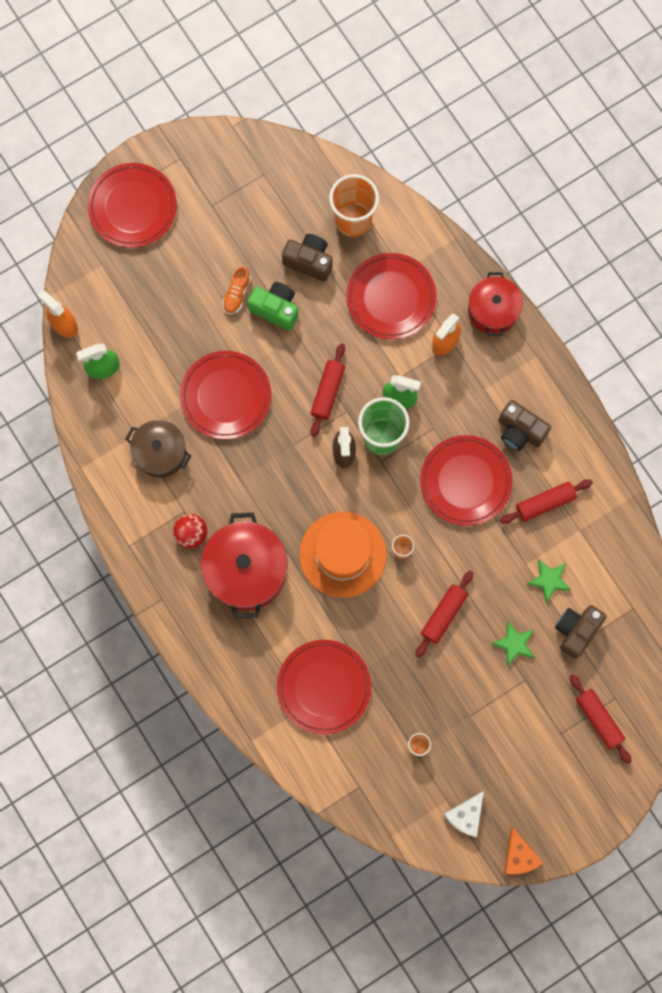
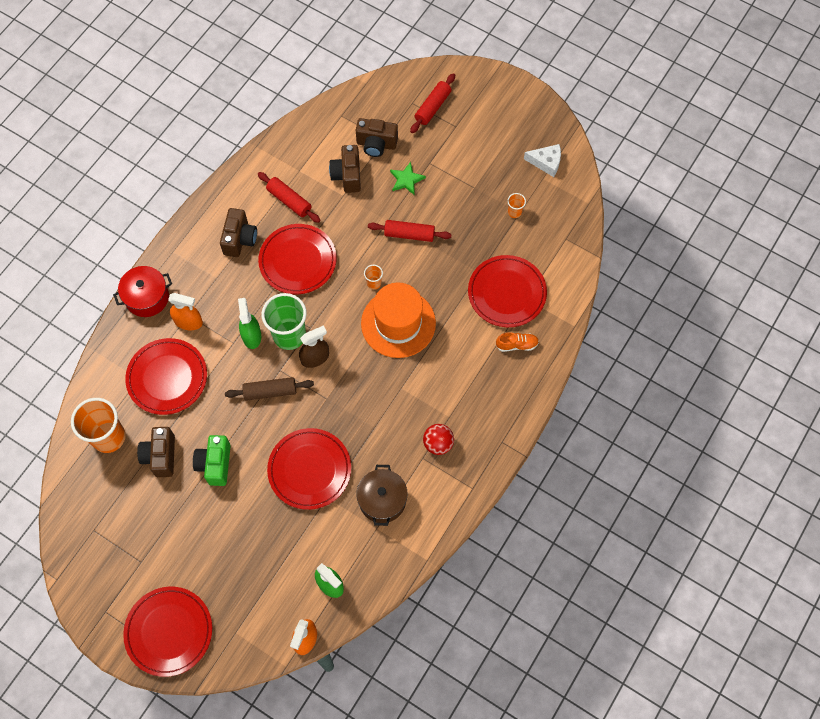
camera: 115 degrees left, 10 degrees down
(237, 294) = (215, 502): orange shoe -> orange shoe (517, 345)
(246, 571) = (446, 388): red pot -> none
(328, 392) = (270, 391): red rolling pin -> brown rolling pin
(519, 856) = (554, 119): orange cheese -> none
(549, 580) = (347, 176): green star -> brown camera

